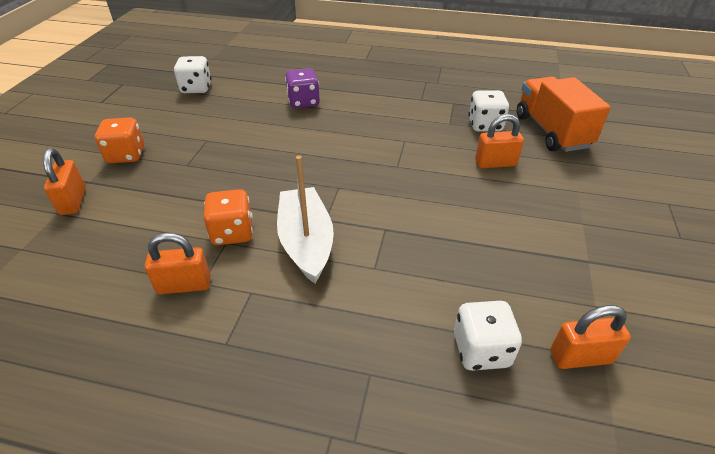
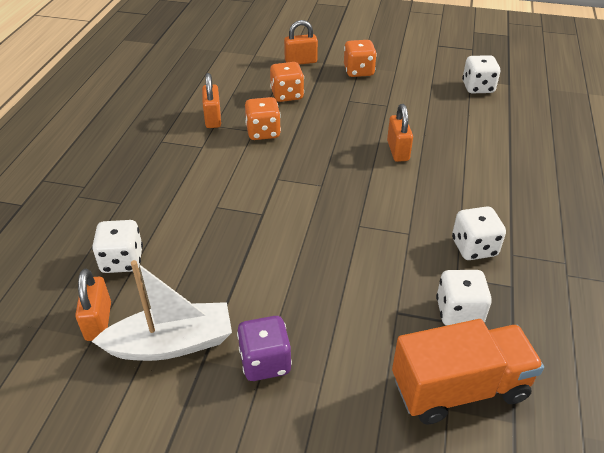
camera: 90 degrees right, 0 degrees up
(153, 213) = (287, 95): none -> orange dice
(303, 102) = (472, 156): purple dice -> purple dice (265, 362)
(306, 242) = (249, 169): white boat -> white boat (171, 343)
(417, 113) = (474, 247): none -> white dice
(495, 163) = (371, 309): orange padlock -> orange padlock (398, 151)

